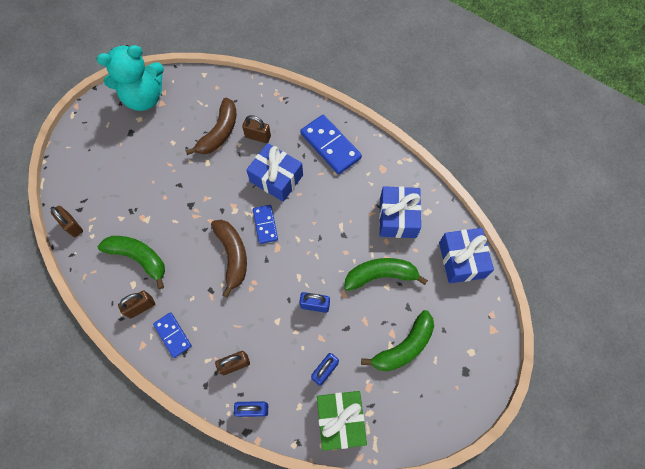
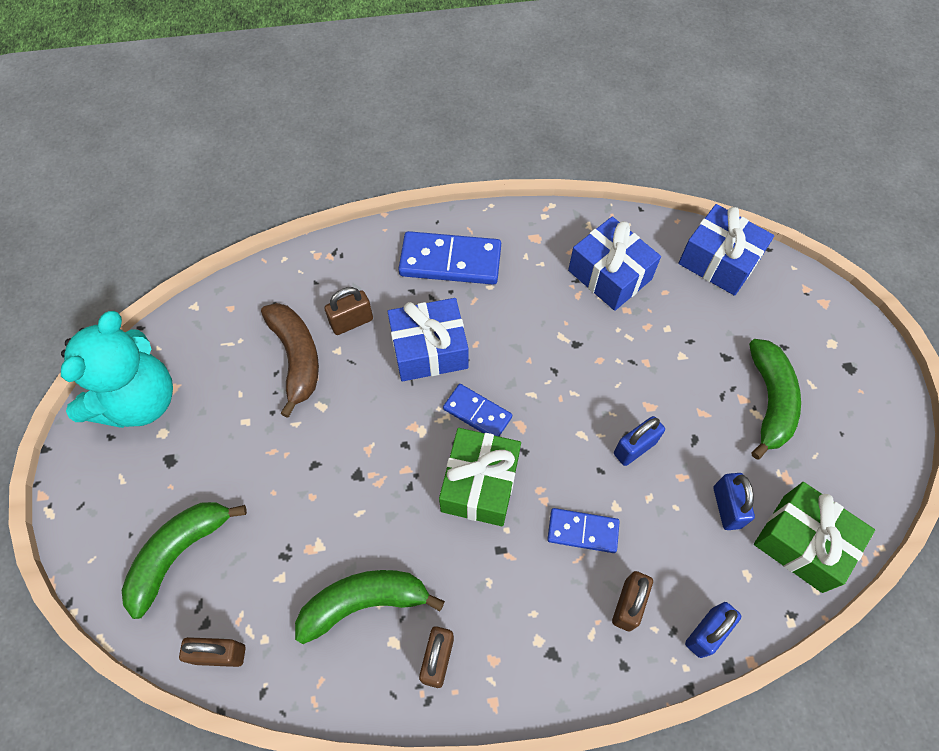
camera: 45 degrees left, 5 degrees down
(173, 335) = (517, 650): blue domino -> blue domino (582, 531)
(232, 255) = (480, 484): brown banana -> green gift
(380, 275) = (662, 350): green banana -> green banana (179, 554)

